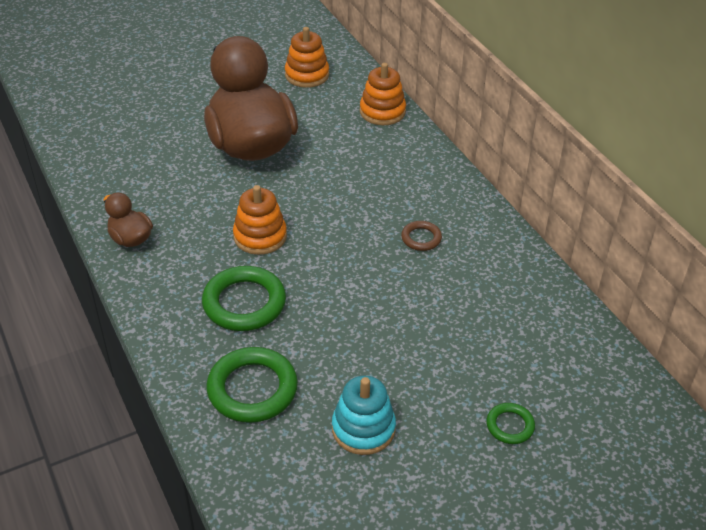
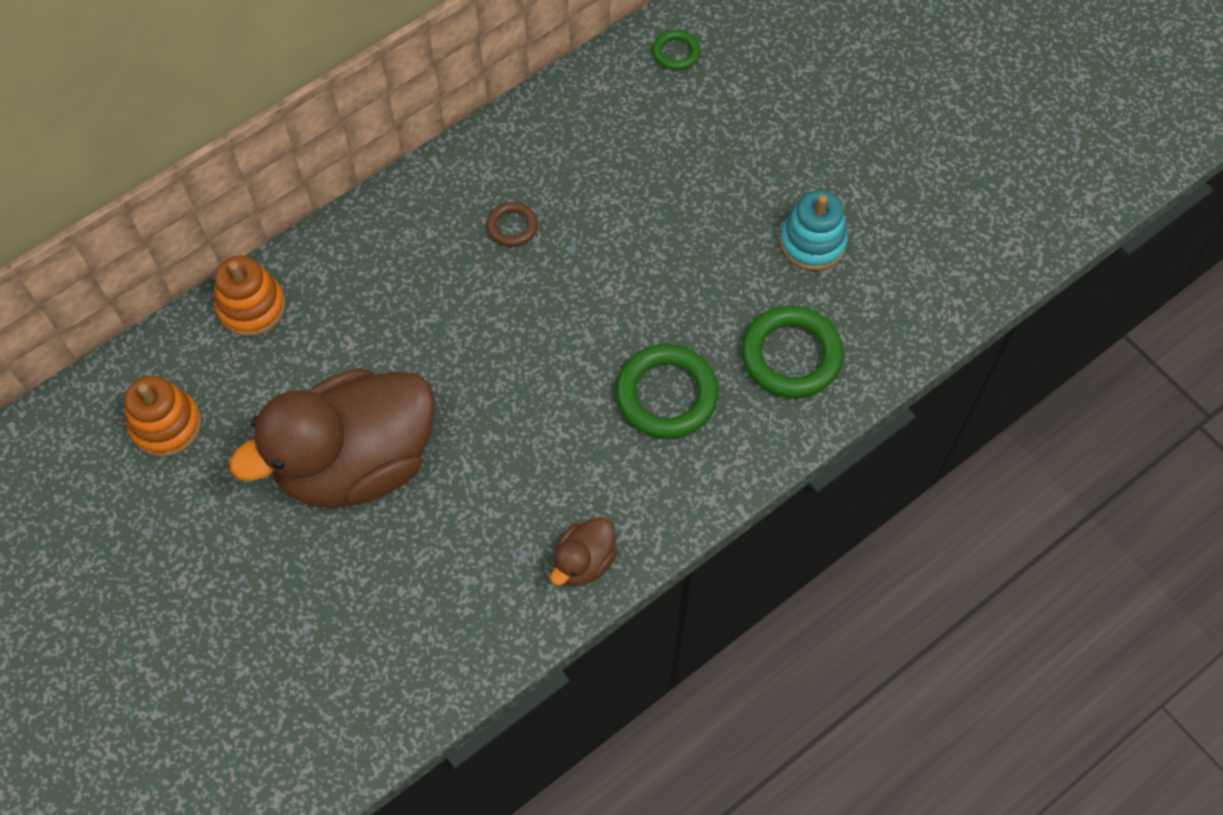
camera: 100 degrees left, 20 degrees up
(260, 236) = (546, 405): orange stacking toy -> none
(510, 426) = (771, 118): green ring -> green ring (676, 52)

